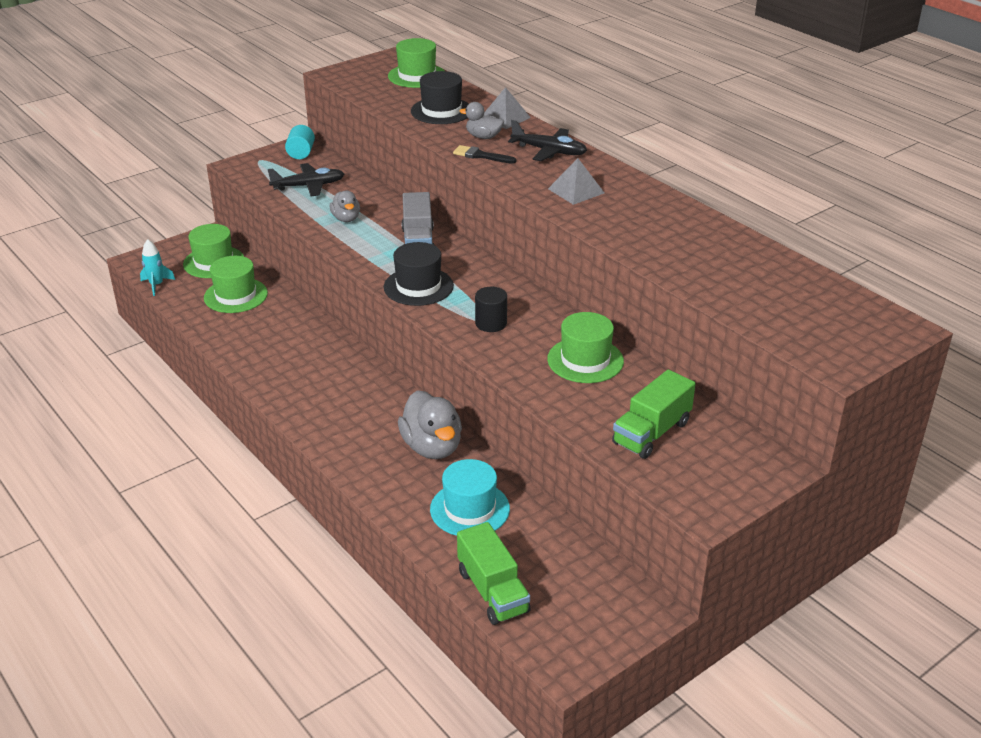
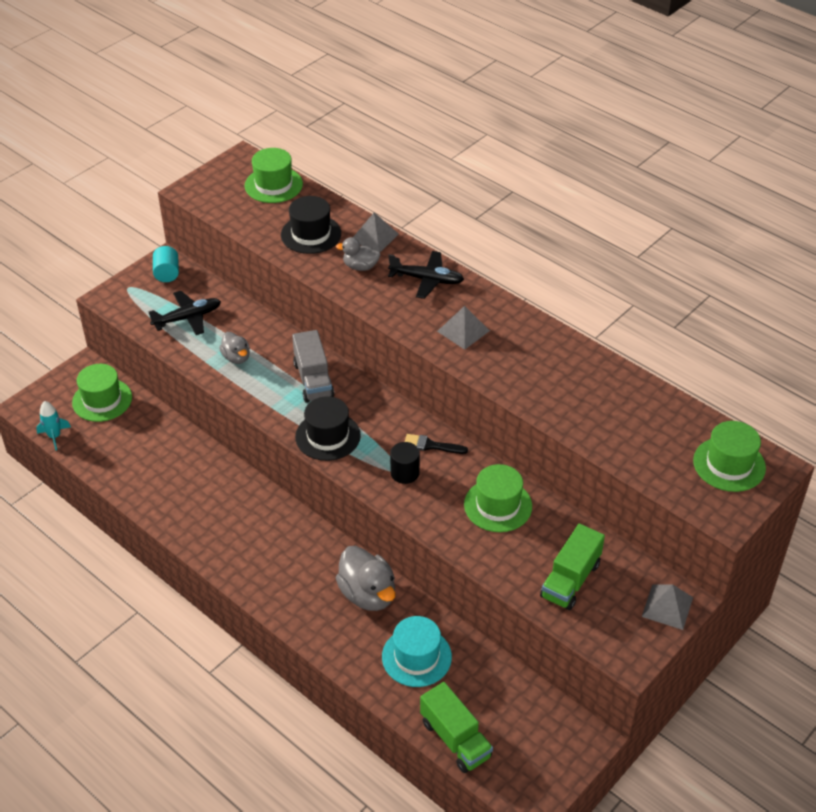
camera: 10 degrees left, 10 degrees up
(235, 295) = (136, 440): green hat -> green hat (729, 464)
(481, 156) = (364, 293): black brush -> black brush (431, 445)
(760, 469) = (667, 607): none -> grey pyramid

